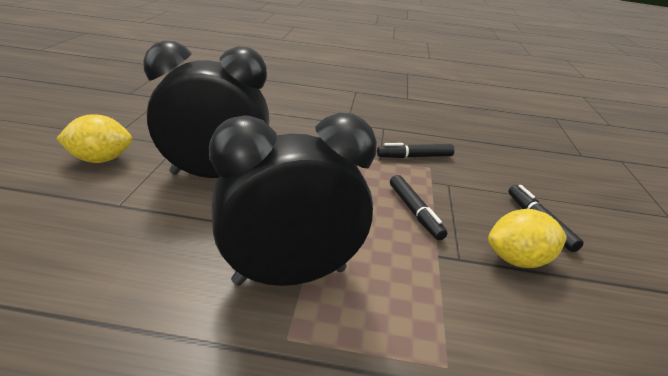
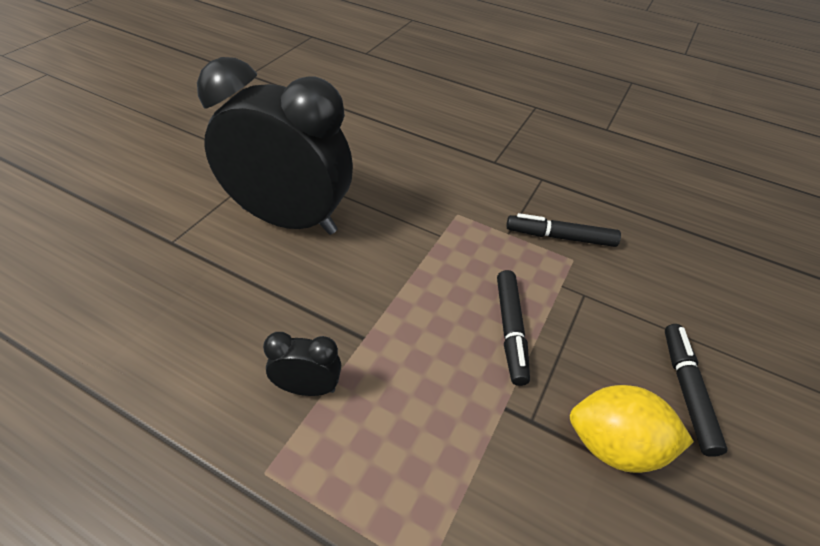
camera: 20 degrees right, 15 degrees up
(100, 159) = (179, 173): yellow lemon -> none
(290, 275) = (307, 388): black clock -> black clock, size x0.41

